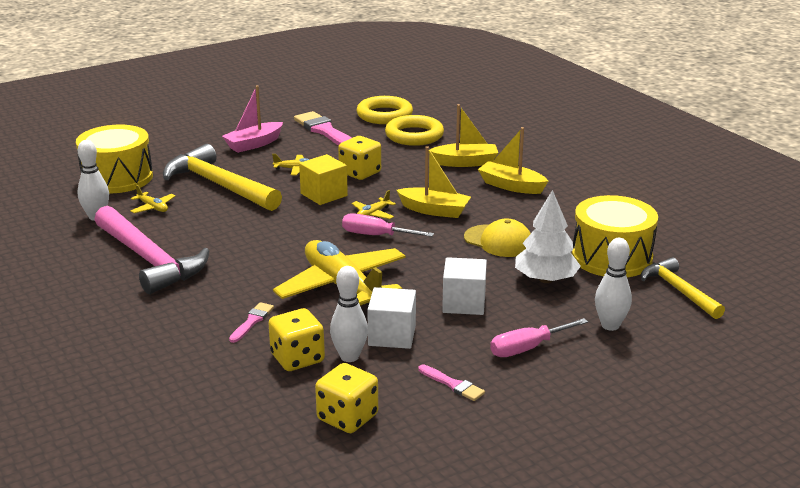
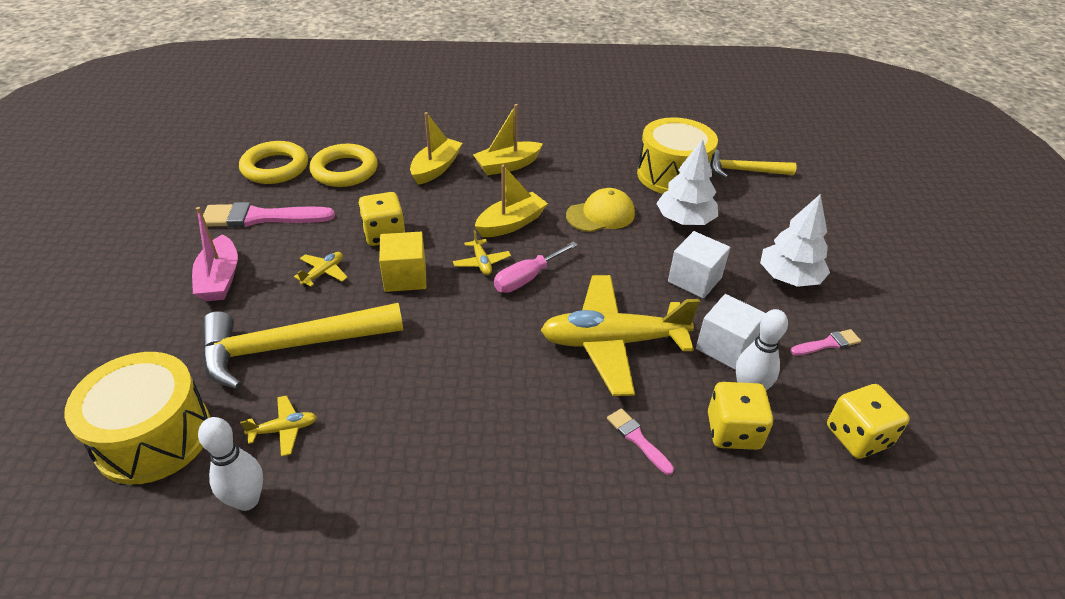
camera: 60 degrees left, 15 degrees up
(149, 259) = (421, 483): pink hammer -> none
(527, 348) = (789, 277): pink screwdriver -> white tree
(610, 325) = (776, 222): white bowling pin -> none

